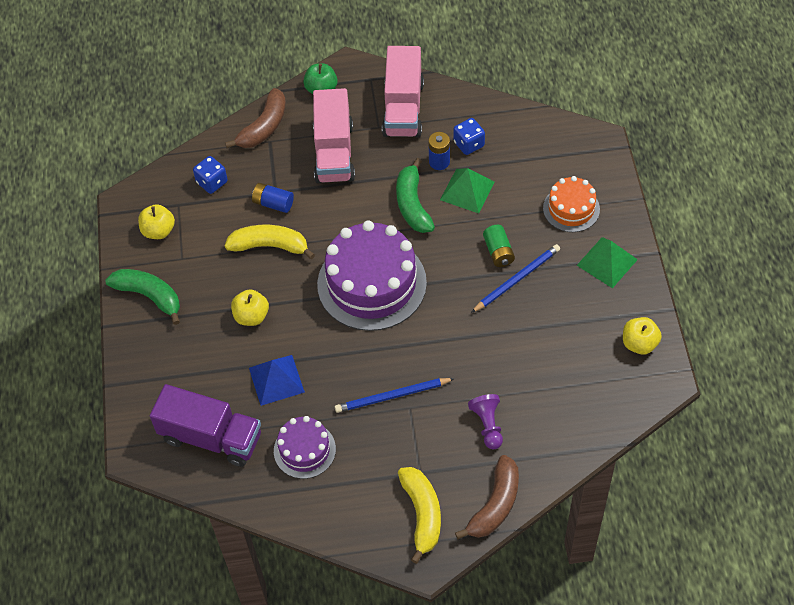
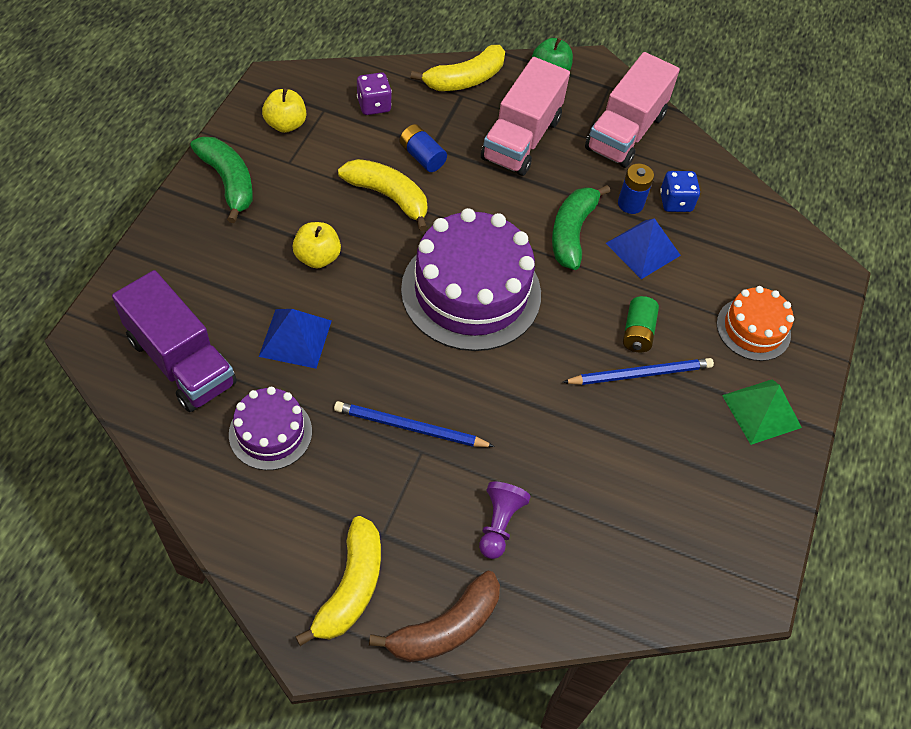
camera: 20 degrees right, 0 degrees up
(212, 182) = (374, 105): blue dice -> purple dice
(264, 127) = (465, 79): brown banana -> yellow banana
(467, 191) = (643, 249): green pyramid -> blue pyramid
(639, 344) = (746, 529): yellow apple -> none

